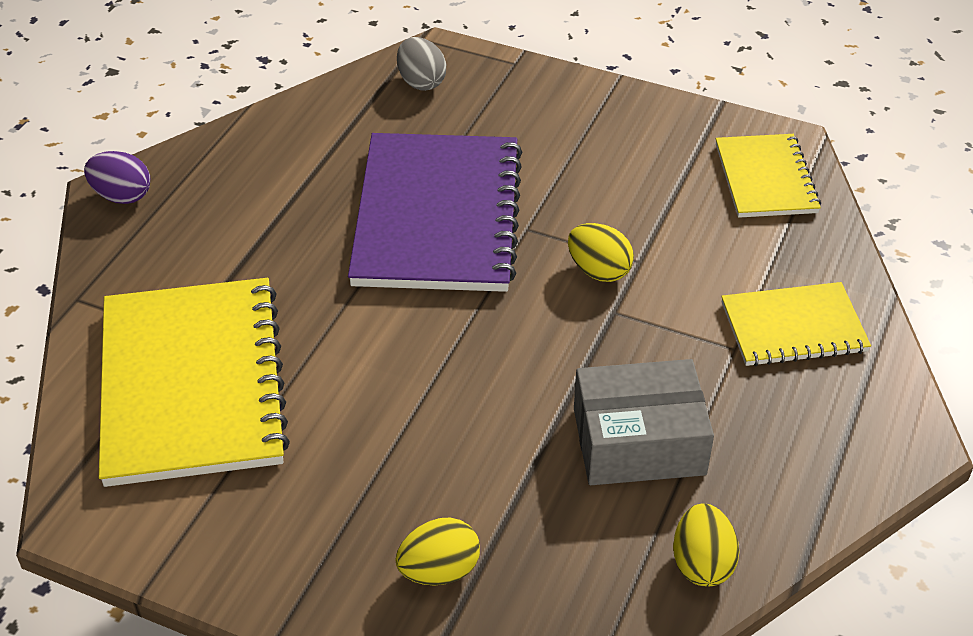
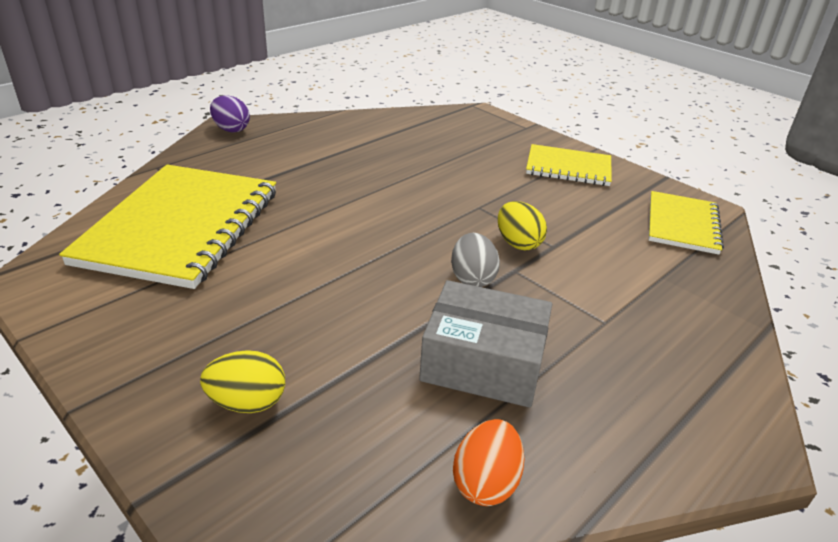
camera: 20 degrees right, 10 degrees down
(421, 82) = (458, 122): grey egg -> grey egg (472, 278)
(438, 216) = (420, 185): purple notebook -> none
(702, 563) = (485, 482): yellow egg -> orange egg
(793, 327) = (665, 322): yellow notebook -> yellow notebook (568, 168)

